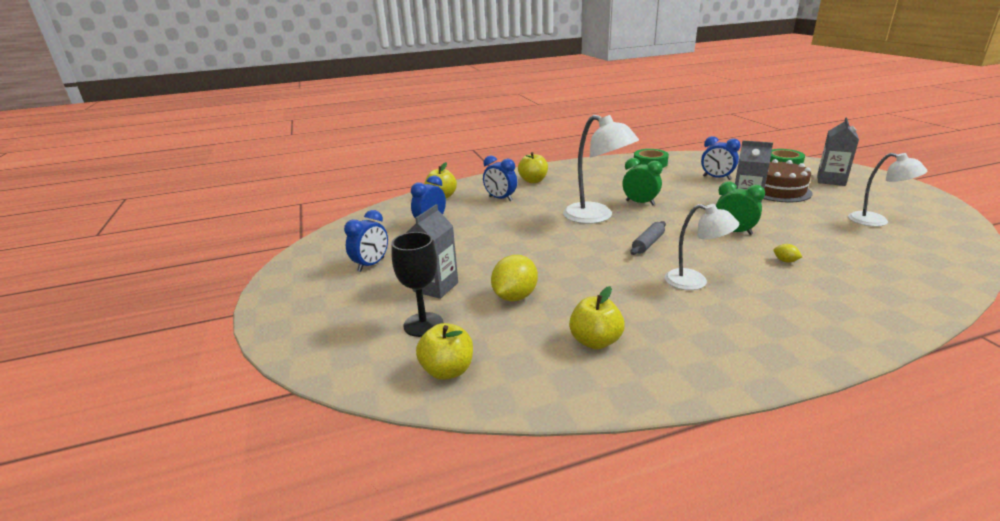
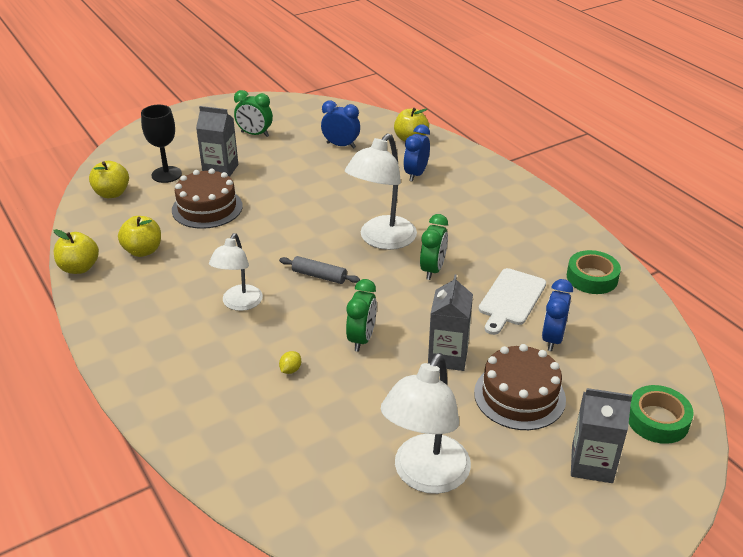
camera: 75 degrees right, 10 degrees up
(371, 265) = (255, 134): blue clock -> green clock
(515, 297) = (207, 208): yellow lemon -> brown cake
(533, 181) = (480, 188): yellow apple -> yellow apple (79, 268)
(675, 184) = (511, 299): none -> white cutting board
(876, 221) = (425, 476): white lamp -> white lamp, size x1.55

